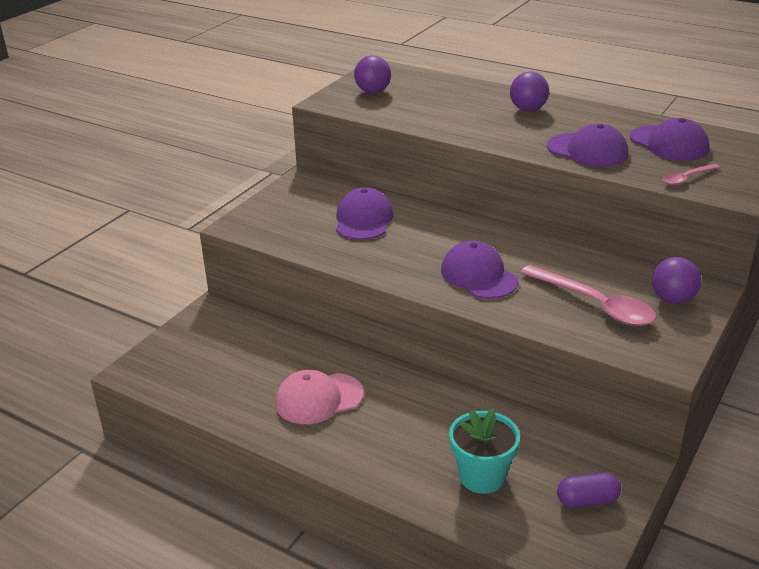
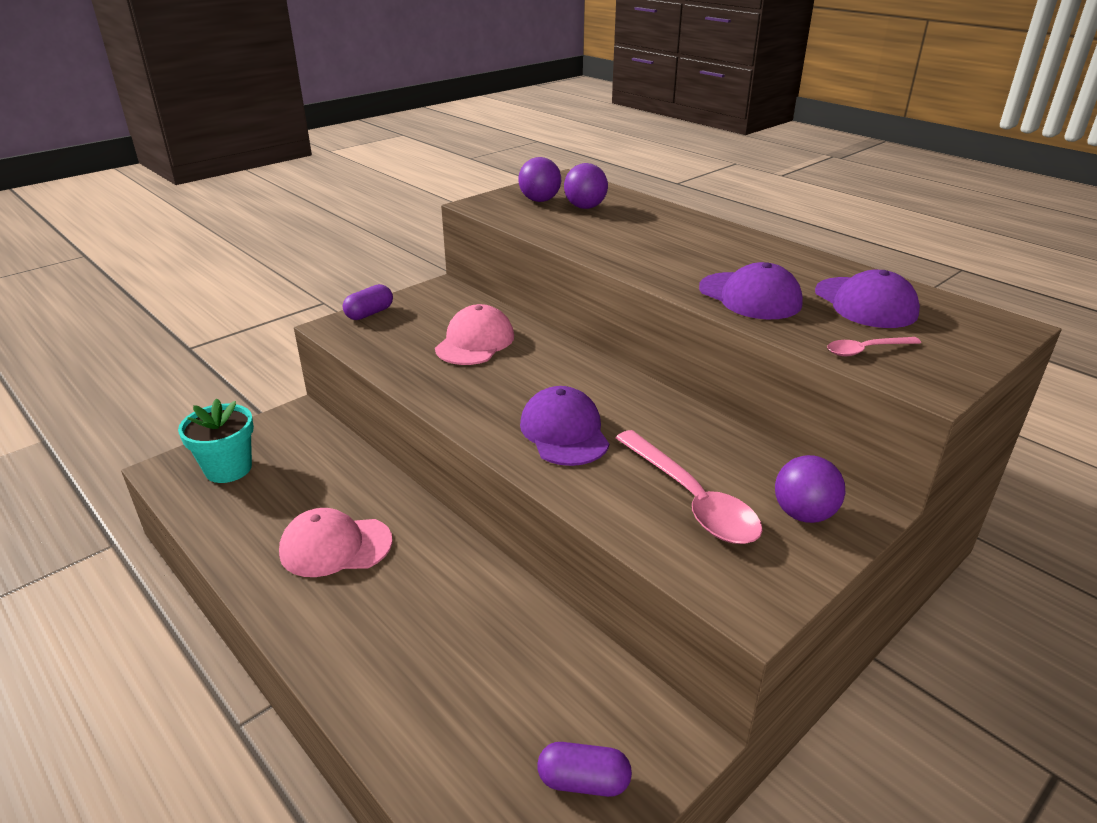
camera: 15 degrees right, 0 degrees up
(257, 210) = (369, 313): none -> purple capsule
(363, 219) = (475, 342): purple cap -> pink cap
(482, 476) = (463, 704): turquoise flower pot -> turquoise flower pot (228, 469)
(528, 109) = (705, 240): purple ball -> purple ball (585, 207)

